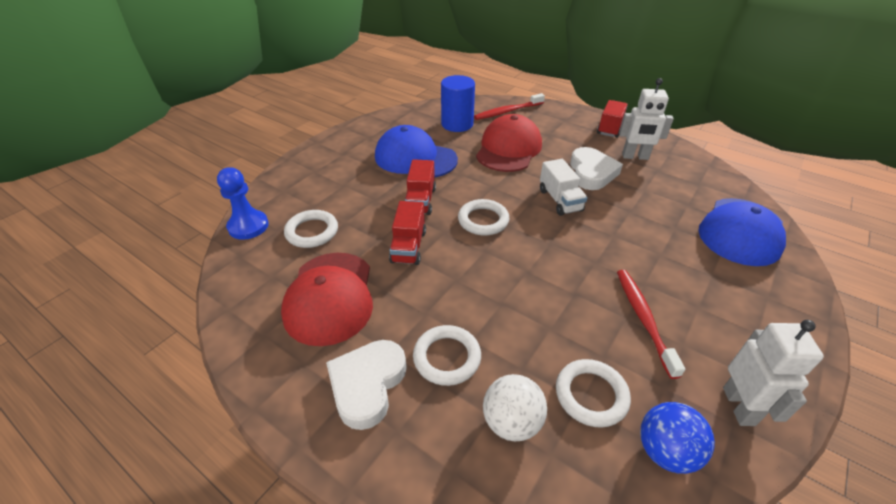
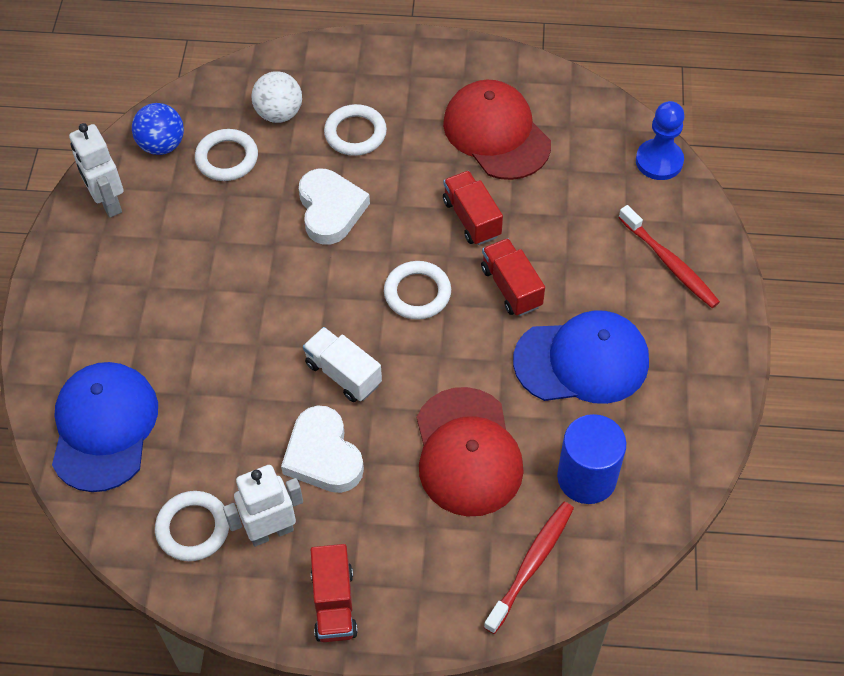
camera: 150 degrees right, 15 degrees up
(312, 232) = (587, 187): white ring -> white ring (193, 528)
(367, 384) = (401, 88): white heart -> white heart (330, 210)
(643, 319) = (199, 247): red toothbrush -> red toothbrush (669, 263)

